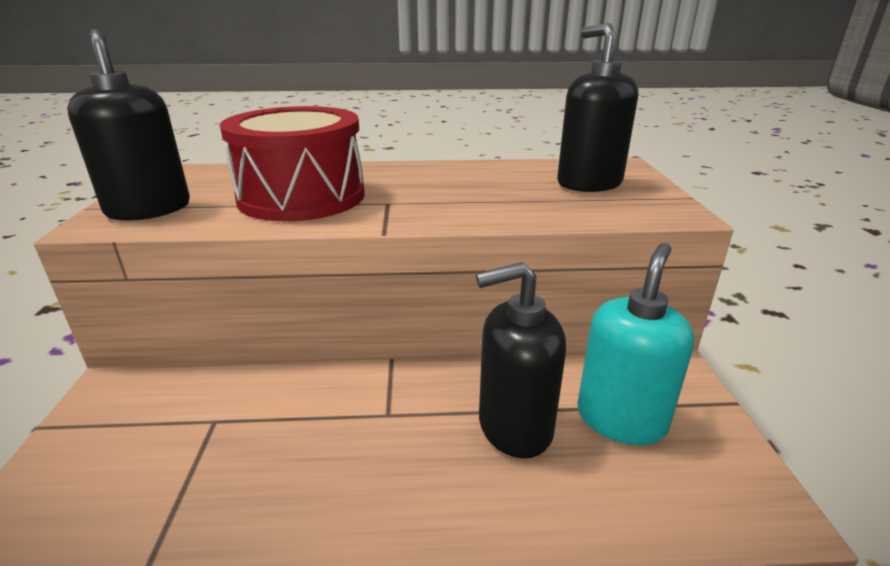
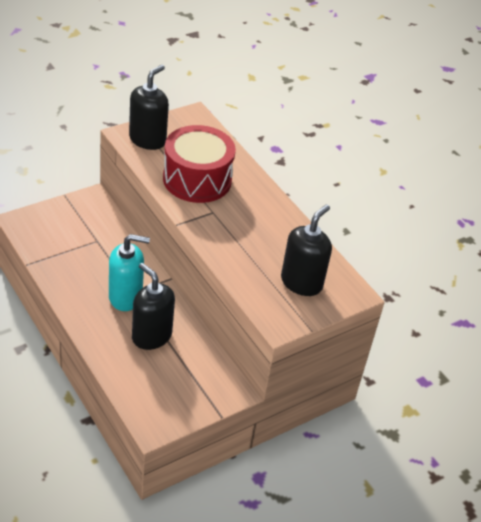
camera: 55 degrees right, 15 degrees up
(621, 419) = (180, 372): turquoise soap dispenser -> turquoise soap dispenser (126, 297)

